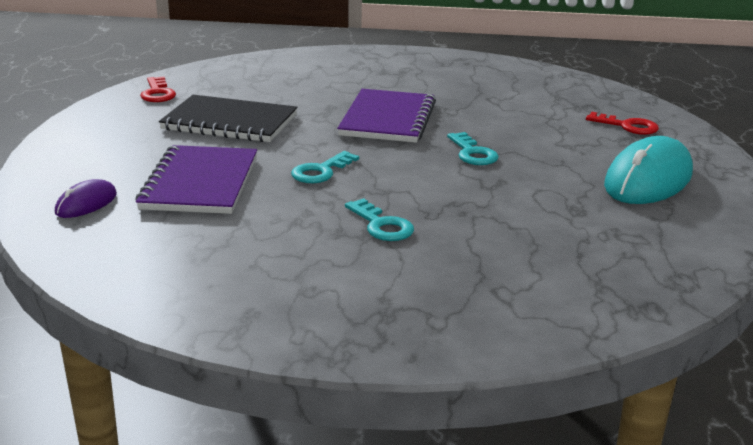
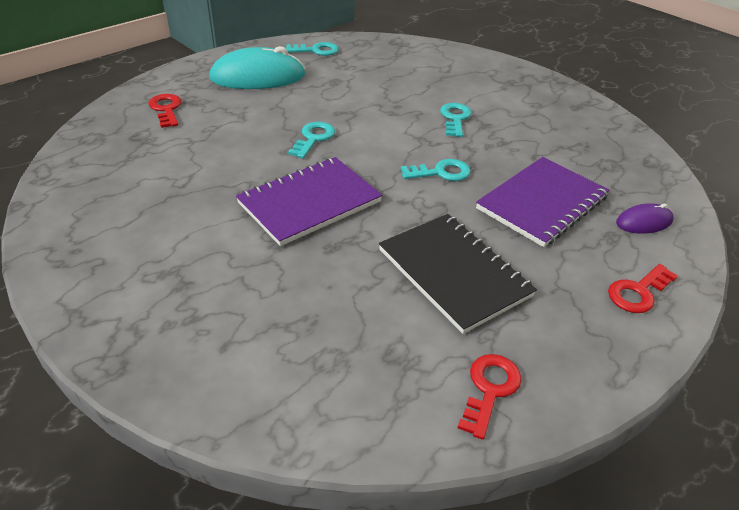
camera: 140 degrees left, 15 degrees up
(76, 156) = (638, 292): none -> red key
(688, 238) = (316, 50): none -> turquoise key

